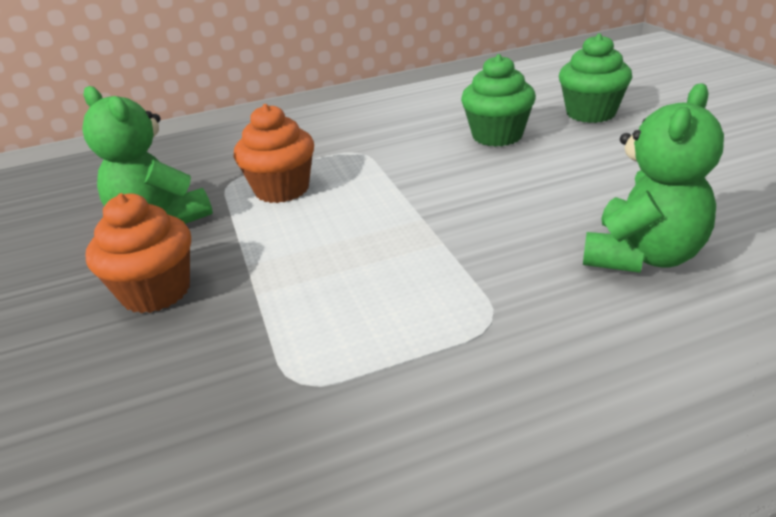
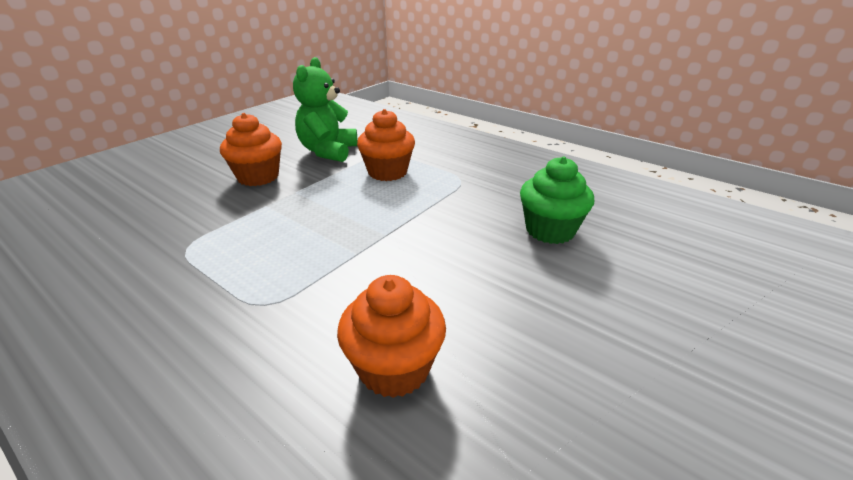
camera: 55 degrees right, 0 degrees up
(591, 113) = (661, 271): green cupcake -> none
(642, 256) = (394, 368): green teddy bear -> orange cupcake

